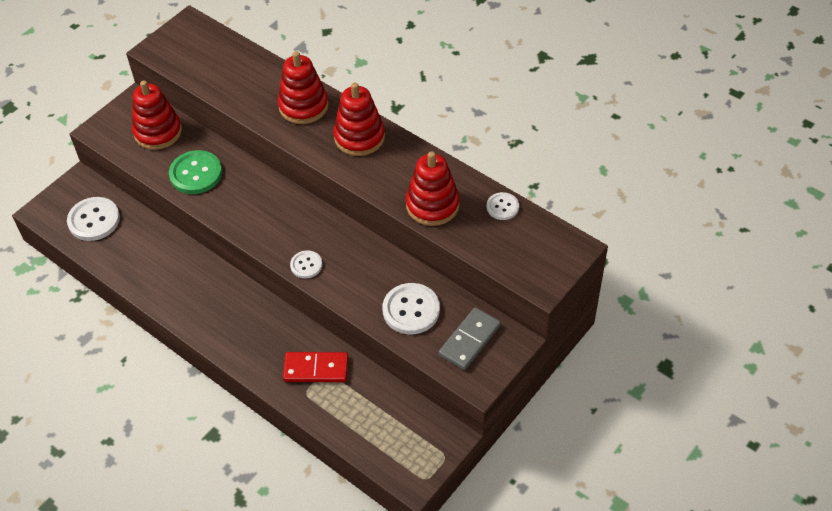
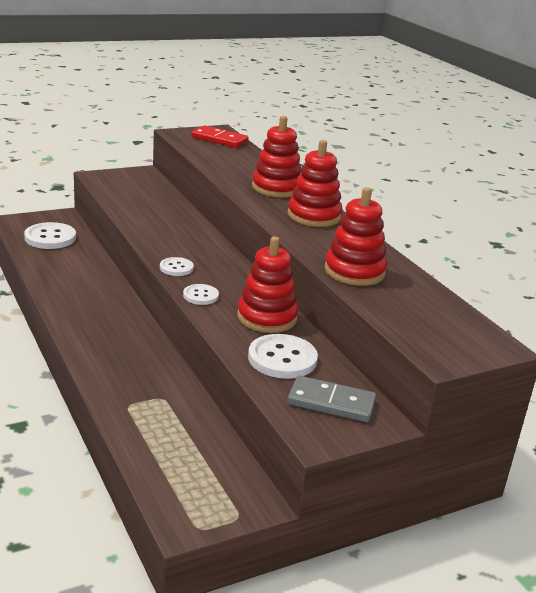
camera: 20 degrees right, 25 degrees down
(158, 132) = (144, 190): red stacking toy -> red stacking toy (267, 317)
(196, 174) = (153, 218): green button -> none
(316, 369) = (155, 392): red domino -> red domino (219, 139)
(470, 340) = (331, 402): grey domino -> grey domino turned 45 degrees clockwise
(502, 207) = (430, 295): white button -> white button (176, 268)

